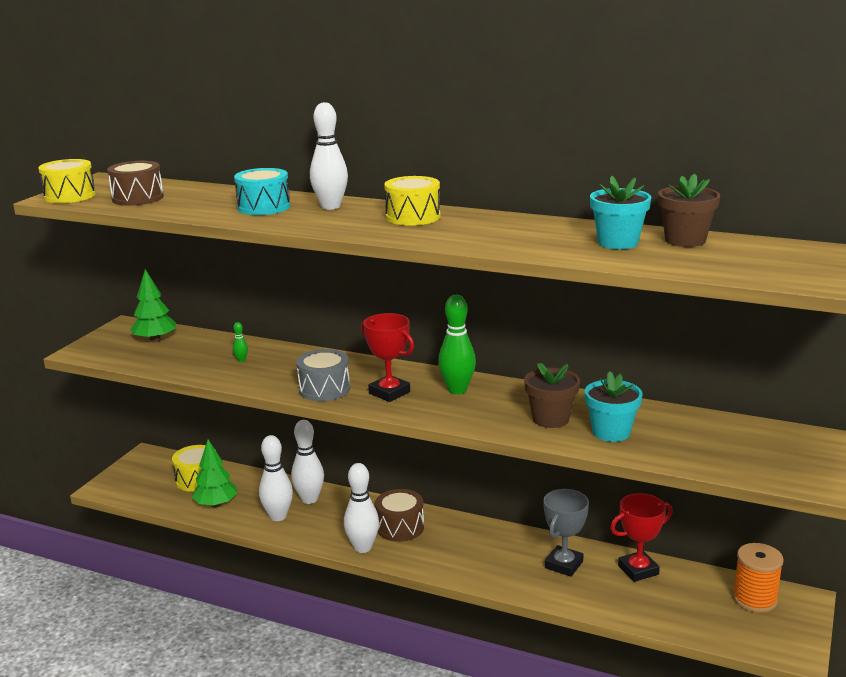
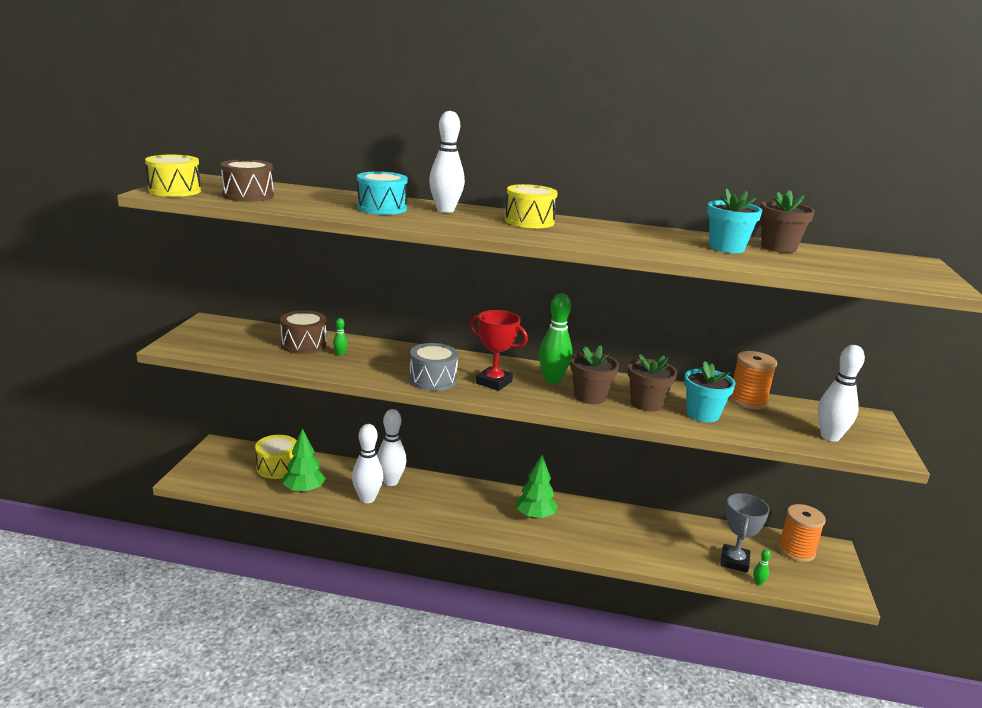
camera: 15 degrees left, 0 degrees up
(155, 340) = (245, 335): green tree -> green tree (535, 516)
(362, 547) = (456, 524): white bowling pin -> white bowling pin (830, 437)
(400, 527) = (482, 504): brown drum -> brown drum (304, 344)
(489, 410) = (590, 396): none -> brown flower pot
(564, 565) = (634, 530): grey trophy -> grey trophy (734, 561)
(638, 570) = (696, 531): red trophy -> none
(677, 417) = (747, 401): none -> orange spool
(687, 632) = (758, 583): none -> green bowling pin

